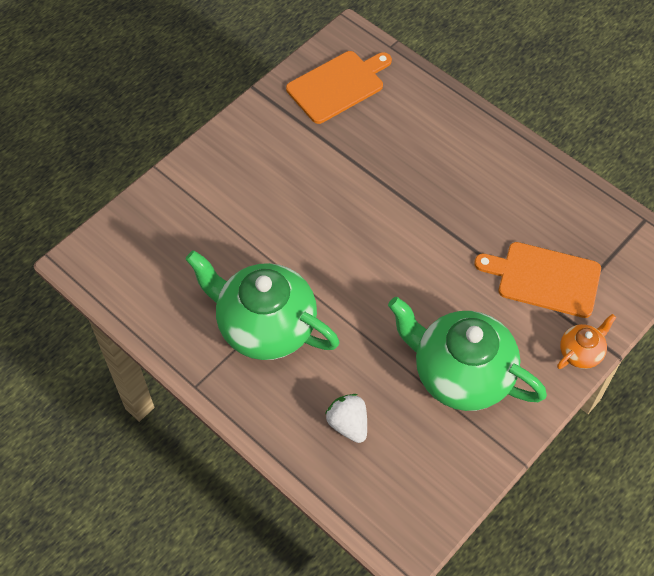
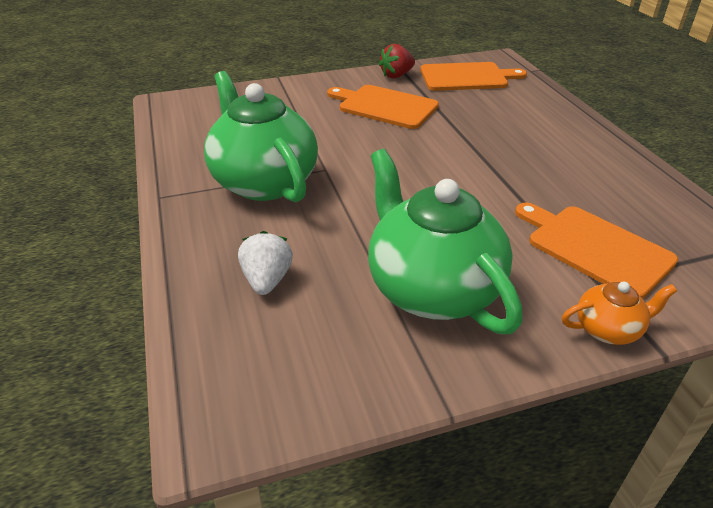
camera: 30 degrees right, 20 degrees down
(270, 112) = (396, 75): none -> red strawberry
(292, 170) = (385, 106): none -> orange cutting board

